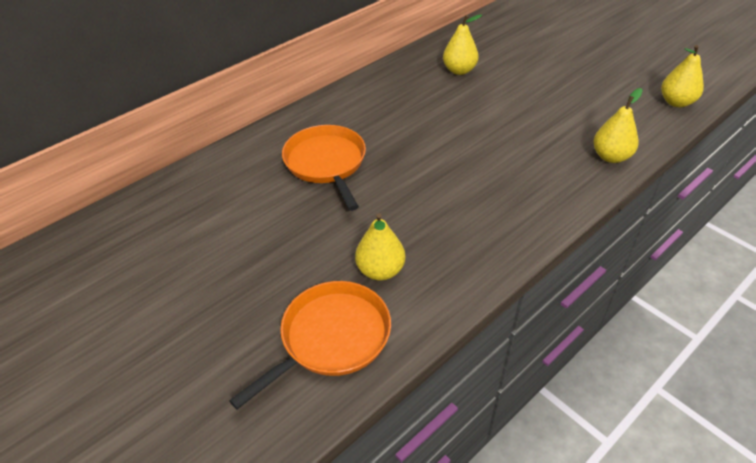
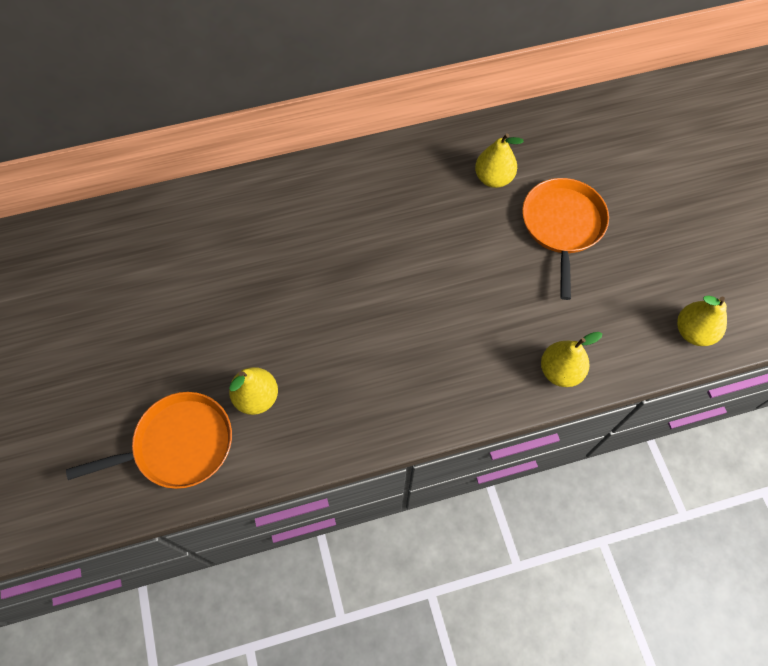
camera: 25 degrees right, 20 degrees up
(326, 163) = (284, 248): orange pan -> orange pan (562, 225)

